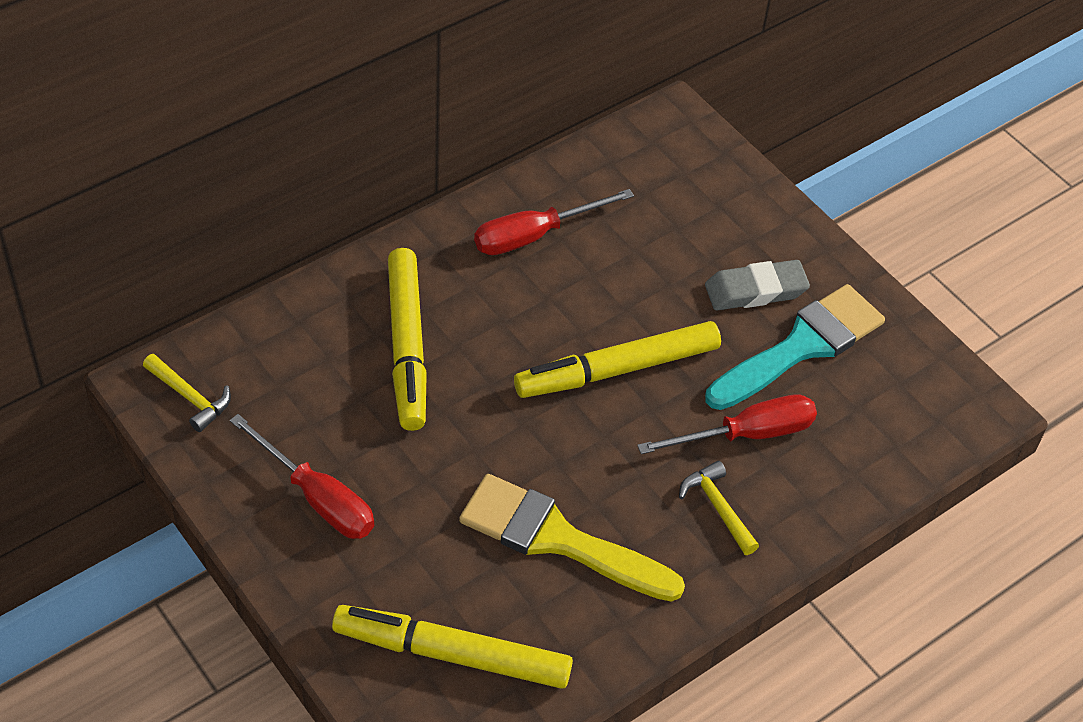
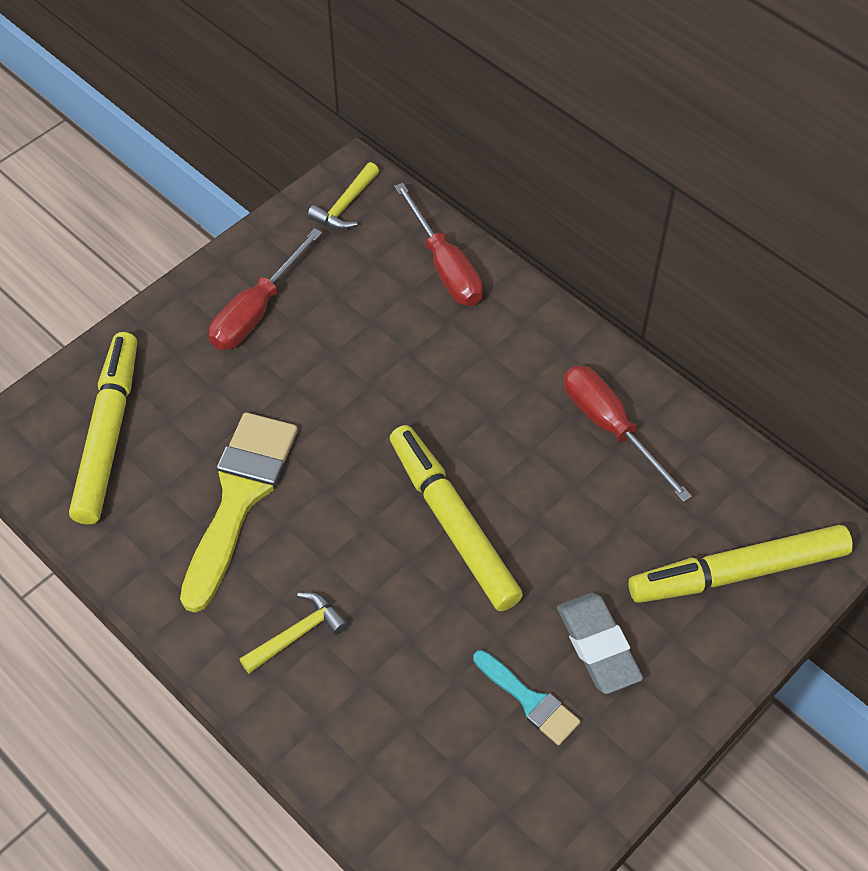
camera: 85 degrees right, 5 degrees up
(407, 346) = (438, 345): yellow marker -> yellow marker (738, 572)
(746, 434) = (395, 654): red screwdriver -> red screwdriver (444, 266)
(801, 346) = (529, 700): turquoise brush -> turquoise brush, size x0.52

